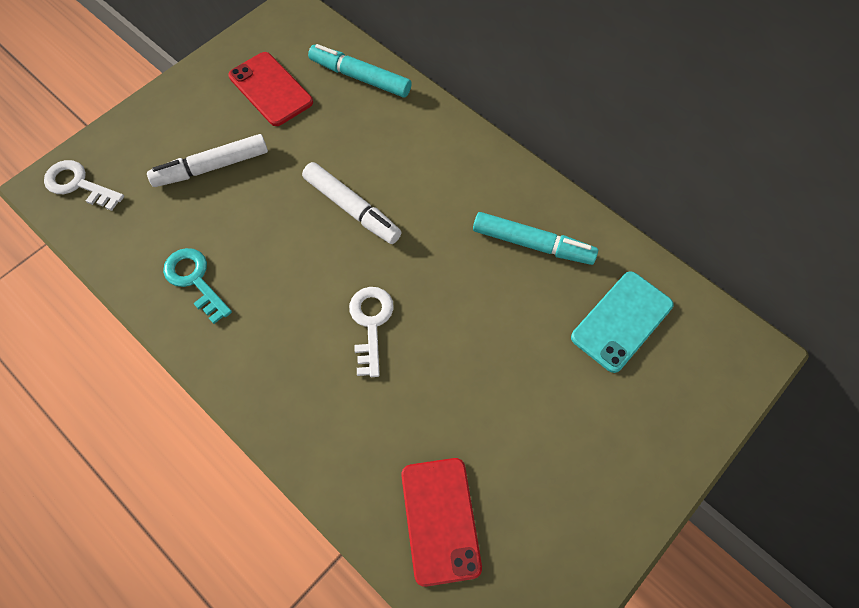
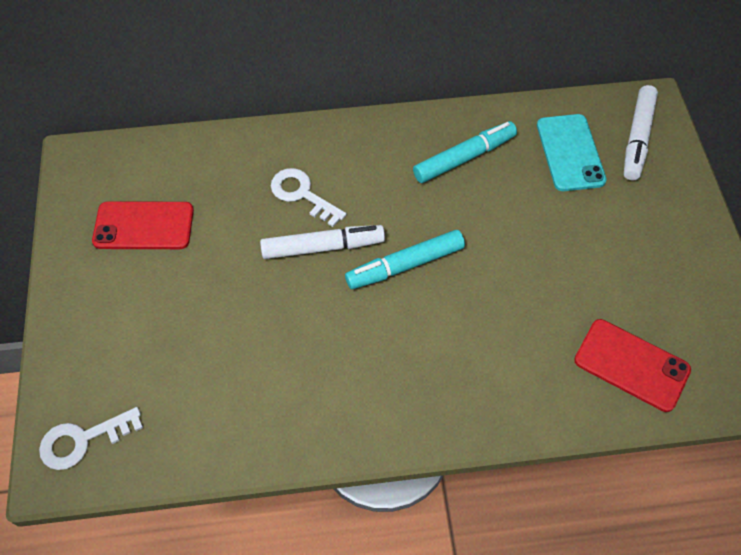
camera: 50 degrees left, 5 degrees down
(195, 280) = (281, 404): turquoise key -> none
(212, 167) = (178, 320): white marker -> white marker (637, 138)
(360, 77) = (202, 158): turquoise marker -> turquoise marker (405, 265)
(371, 323) = (437, 303): white key -> white key (302, 194)

